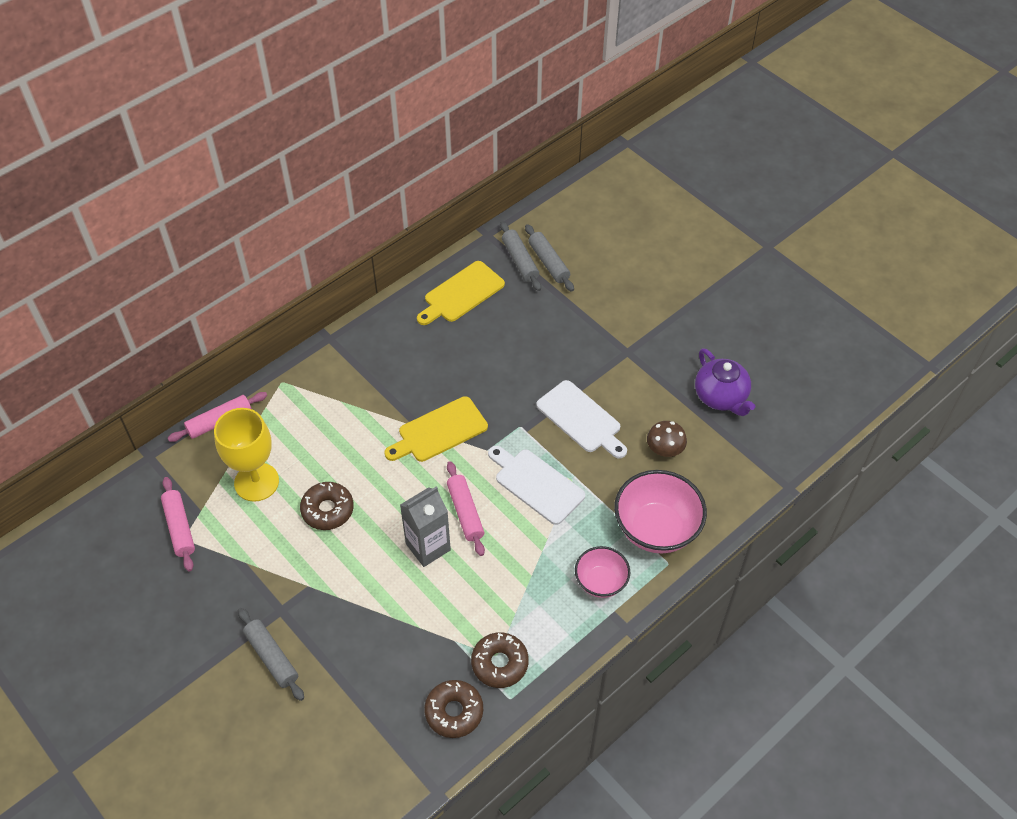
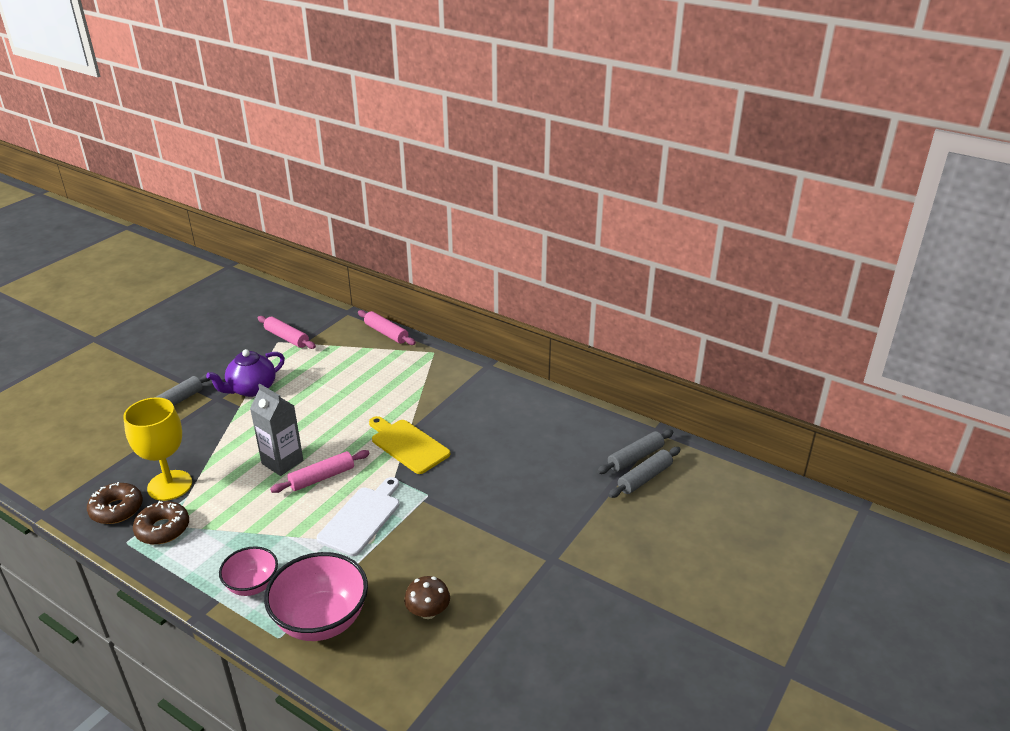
camera: 75 degrees right, 20 degrees down
(179, 528) = (287, 338): pink rolling pin -> pink rolling pin turned 75 degrees clockwise
(256, 482) = (333, 361): yellow goblet -> yellow goblet (170, 485)
(327, 510) = (312, 401): brown donut -> none
(461, 294) = (573, 428): yellow cutting board -> none
(581, 419) = (449, 537): white cutting board -> none
(721, 397) = (518, 654): purple teapot -> purple teapot (251, 389)

